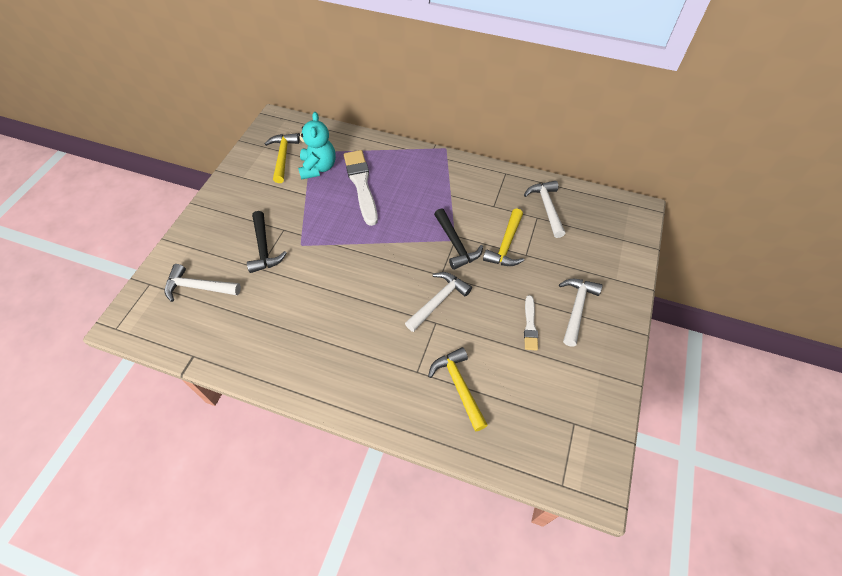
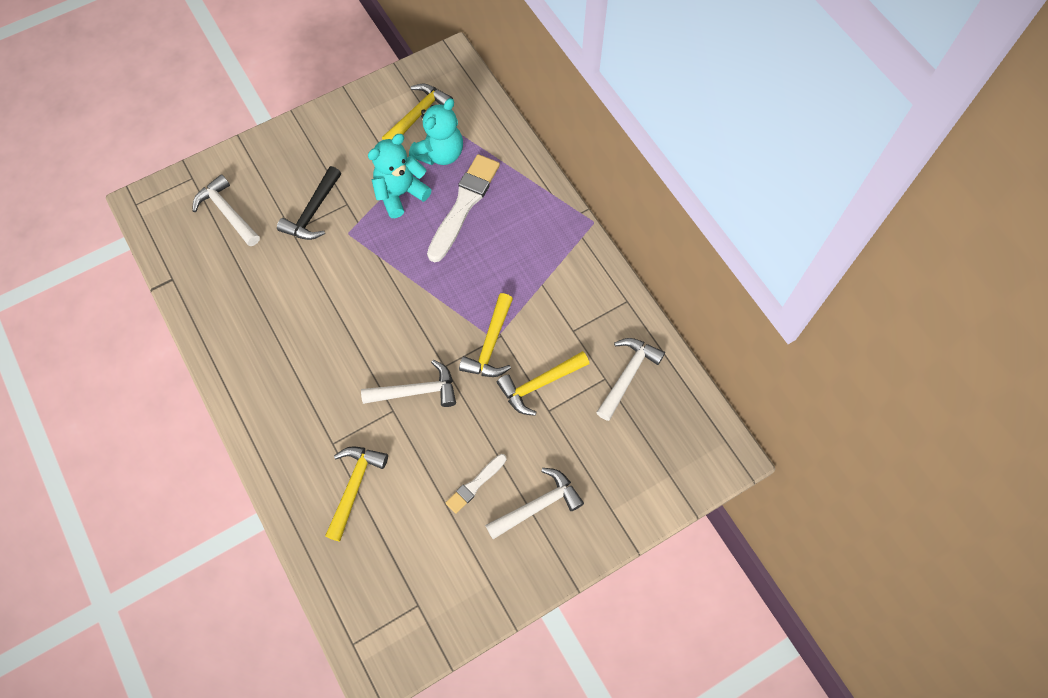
camera: 40 degrees right, 10 degrees up
(314, 203) = (400, 193): none -> turquoise teddy bear
(455, 244) = (490, 344): black hammer -> yellow hammer

